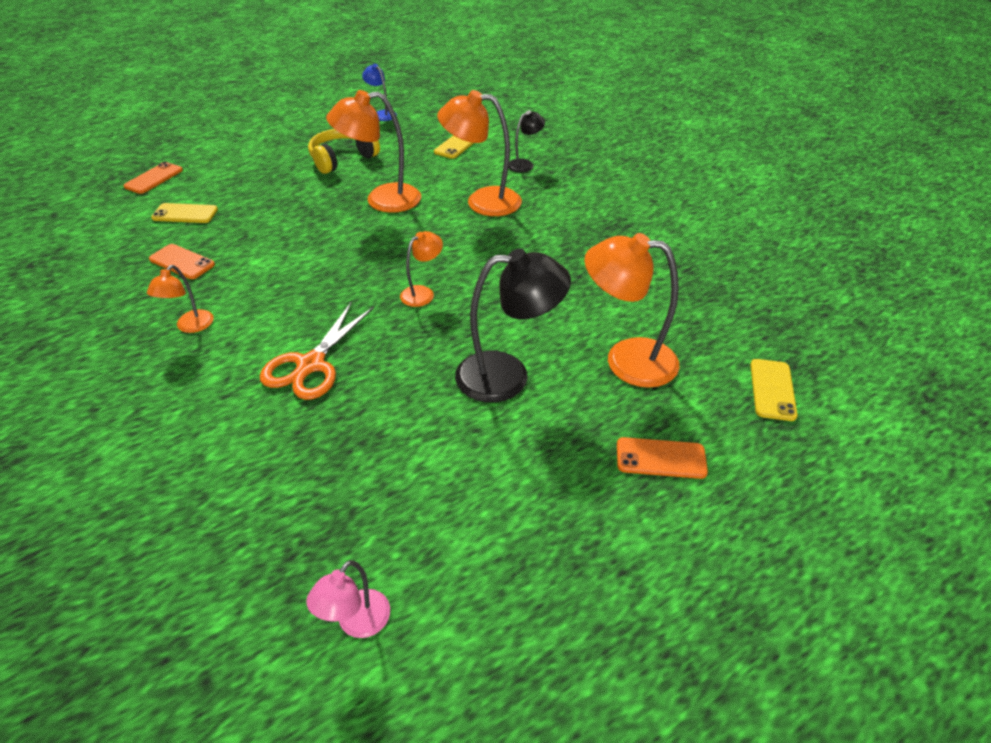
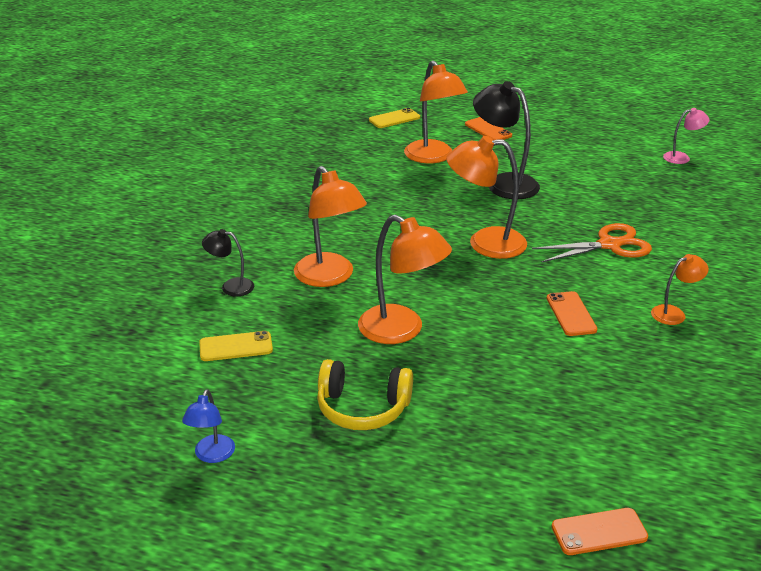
camera: 130 degrees left, 10 degrees down
(182, 262) = (644, 377): orange phone -> orange phone (571, 314)
(185, 214) = (601, 439): yellow phone -> none
(422, 293) = (485, 243): orange lamp -> orange lamp, size x1.89

